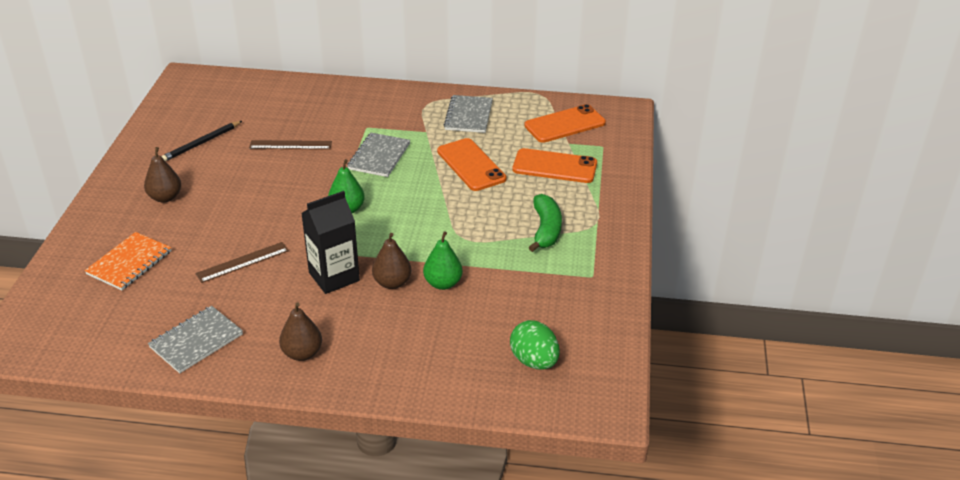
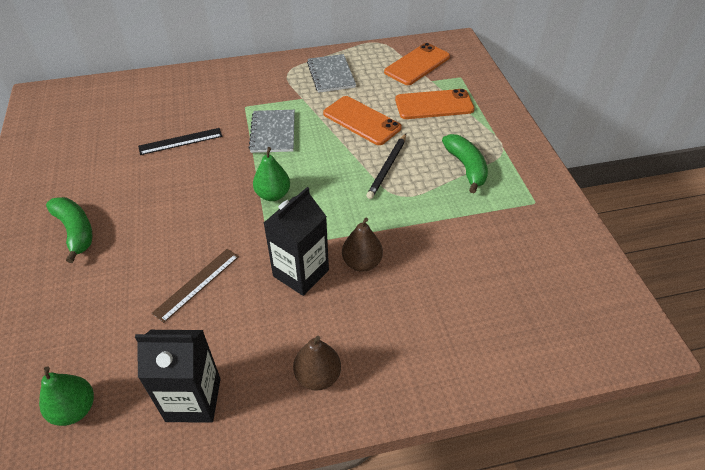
camera: 20 degrees left, 10 degrees up
(129, 263) = (69, 322): orange notebook -> none
(165, 197) = (75, 231): brown pear -> green banana
(196, 341) = (193, 399): grey notebook -> black carton
(201, 143) = (87, 161): black pencil -> black pencil (387, 167)
(290, 145) = (180, 141): brown ruler -> black ruler
(443, 283) = (410, 249): green pear -> green pear (75, 409)
(534, 361) = (545, 309): green egg -> none

